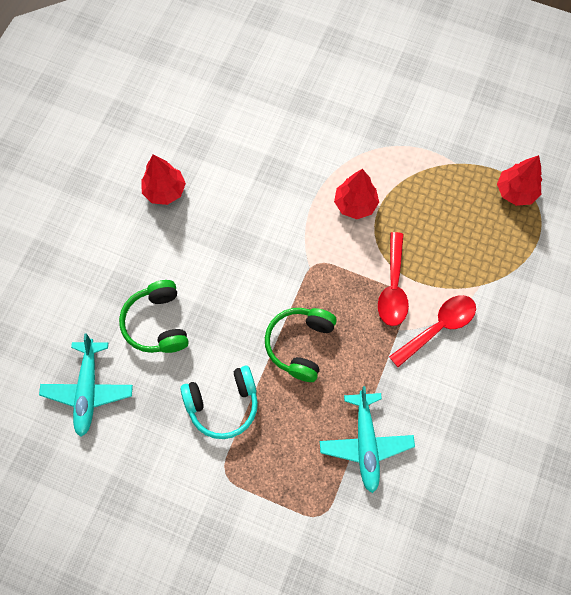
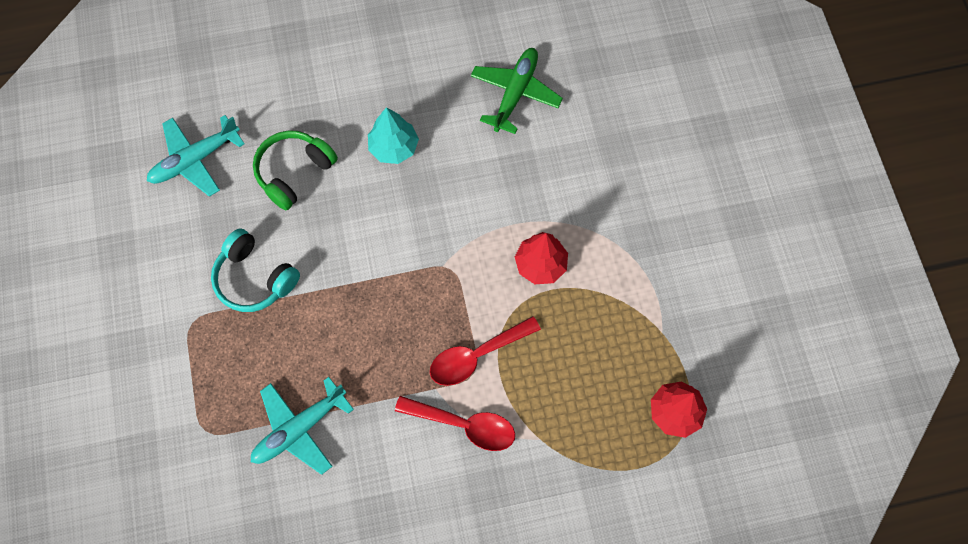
camera: 55 degrees right, 0 degrees up
(165, 191) = (428, 90): red tree -> none
(192, 242) = (394, 147): none -> turquoise tree
(213, 137) = (515, 93): none -> green plane
(300, 345) = (357, 308): green headphones -> none

